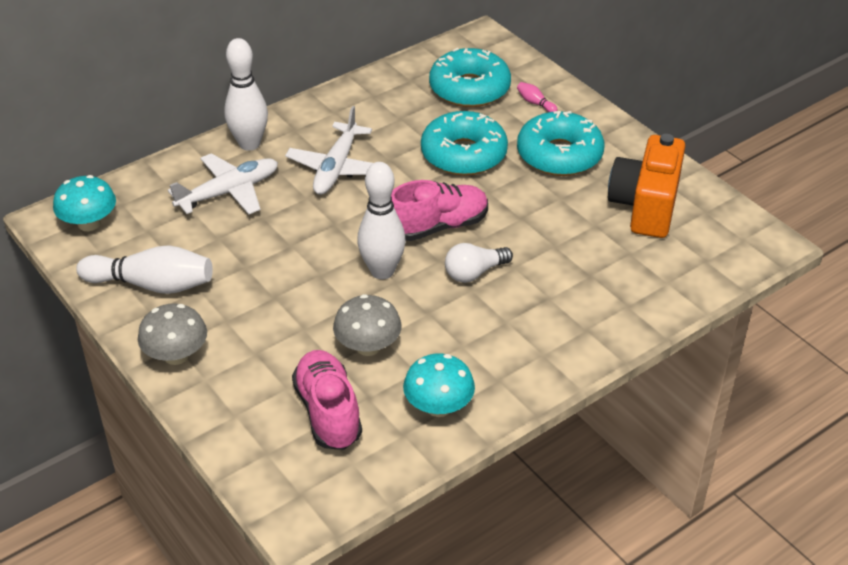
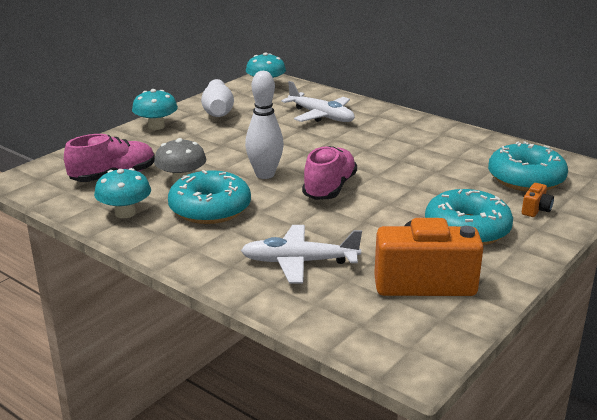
camera: 75 degrees right, 15 degrees down
(176, 355) = (156, 126): grey mushroom -> turquoise mushroom
(249, 144) = (378, 114): white bowling pin -> none
(336, 168) = (374, 143): white plane -> white plane (299, 262)
(438, 226) = (329, 188): pink shoe -> pink shoe turned 120 degrees counterclockwise
(463, 154) = (430, 187): turquoise donut -> turquoise donut (210, 209)
(474, 273) = (281, 209): white light bulb -> none
(535, 103) = (536, 210): pink bowling pin -> orange camera

